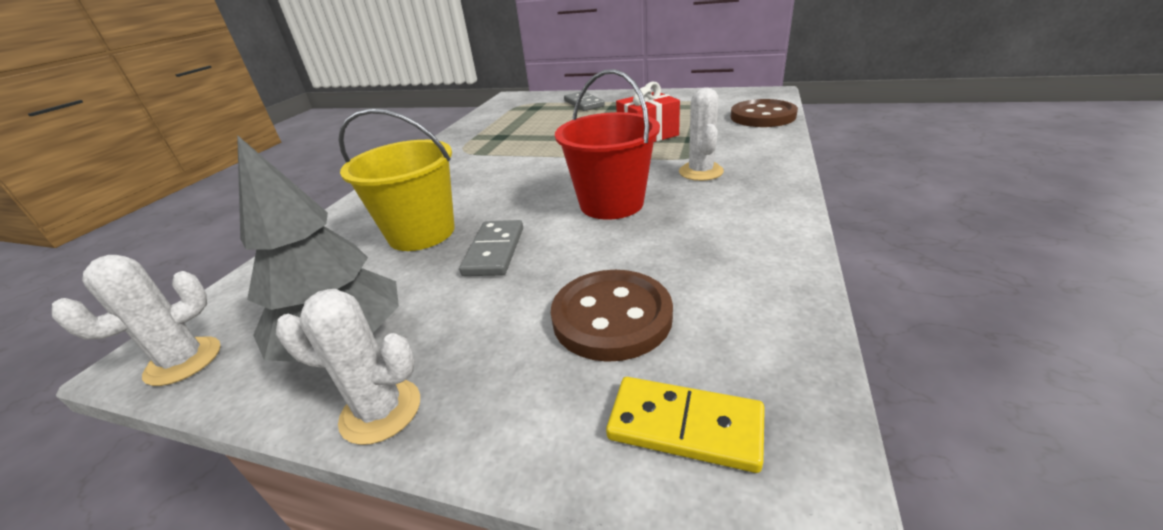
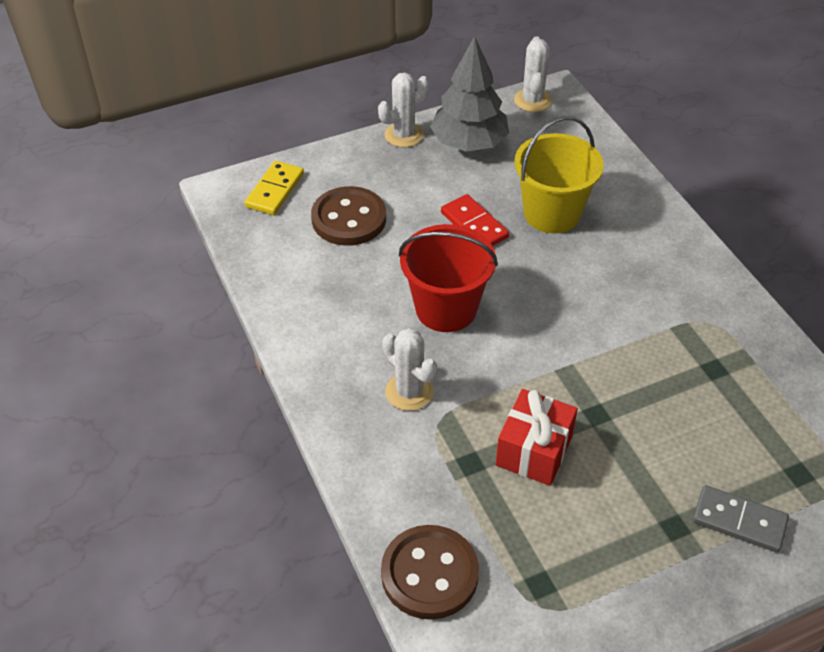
camera: 135 degrees right, 15 degrees up
(494, 251) = (474, 225): grey domino -> red domino
(685, 426) = (275, 190): yellow domino -> yellow domino turned 45 degrees counterclockwise

